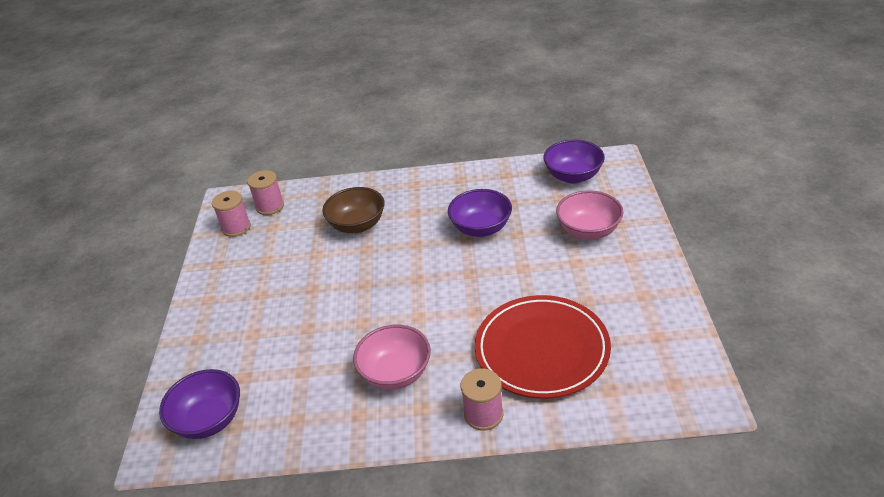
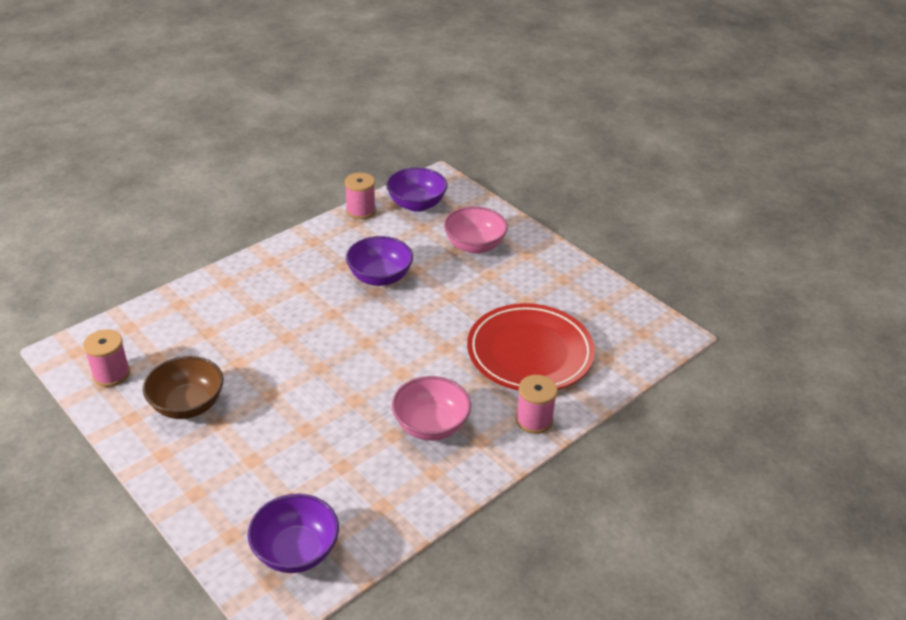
camera: 45 degrees left, 0 degrees up
(270, 206) = (129, 338): pink spool -> pink spool (360, 211)
(357, 225) = (253, 319): brown bowl -> brown bowl (188, 405)

